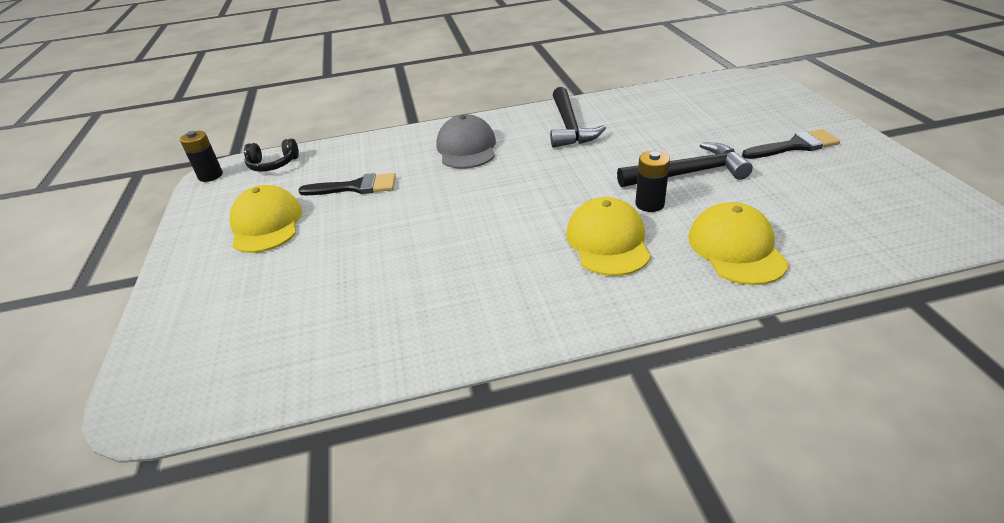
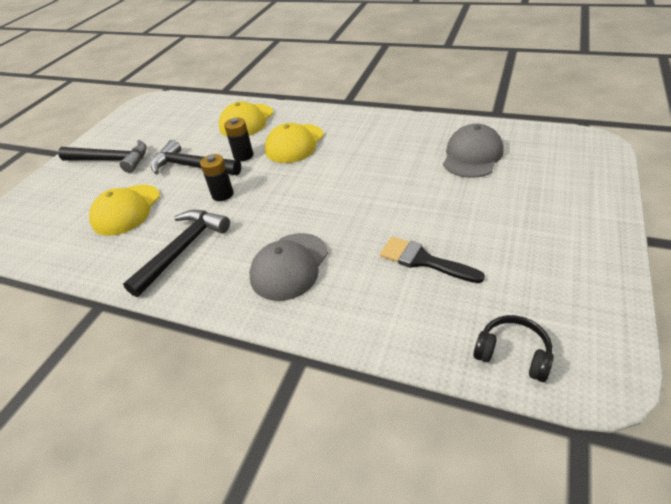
camera: 145 degrees left, 5 degrees up
(210, 176) = (607, 375): black battery -> black battery (222, 194)
(266, 224) = (522, 249): yellow cap -> yellow cap (126, 210)
(340, 312) = (472, 155): none -> grey cap
(794, 146) = (111, 160): black brush -> black hammer

